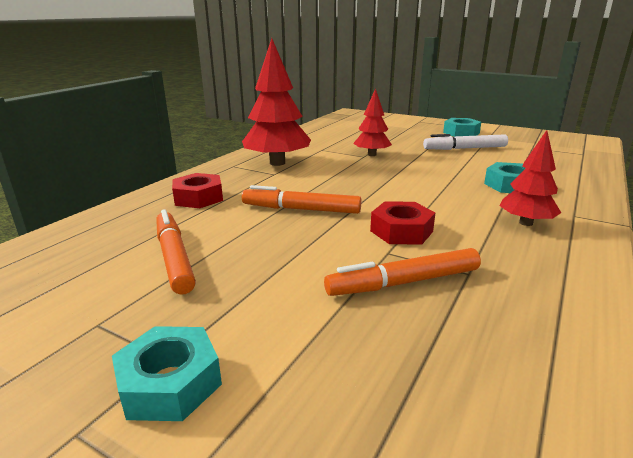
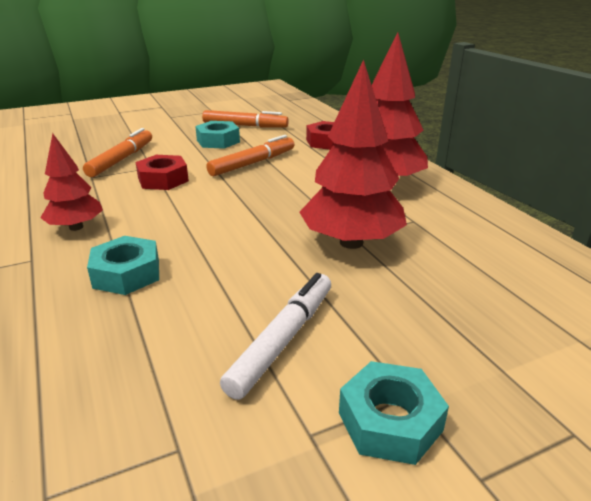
camera: 125 degrees right, 5 degrees up
(170, 383) = (158, 115): turquoise nut -> turquoise nut (218, 141)
(372, 155) = (351, 242): red tree -> red tree, size x1.71

